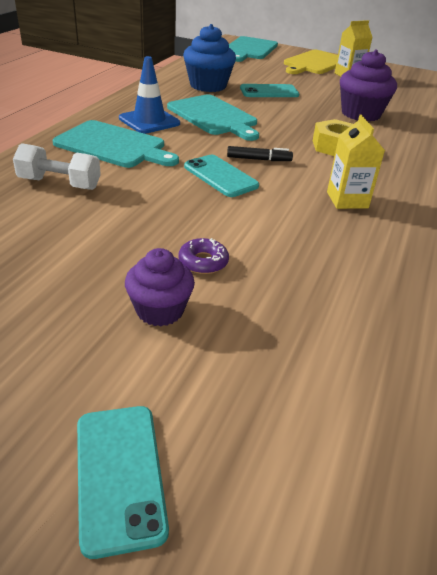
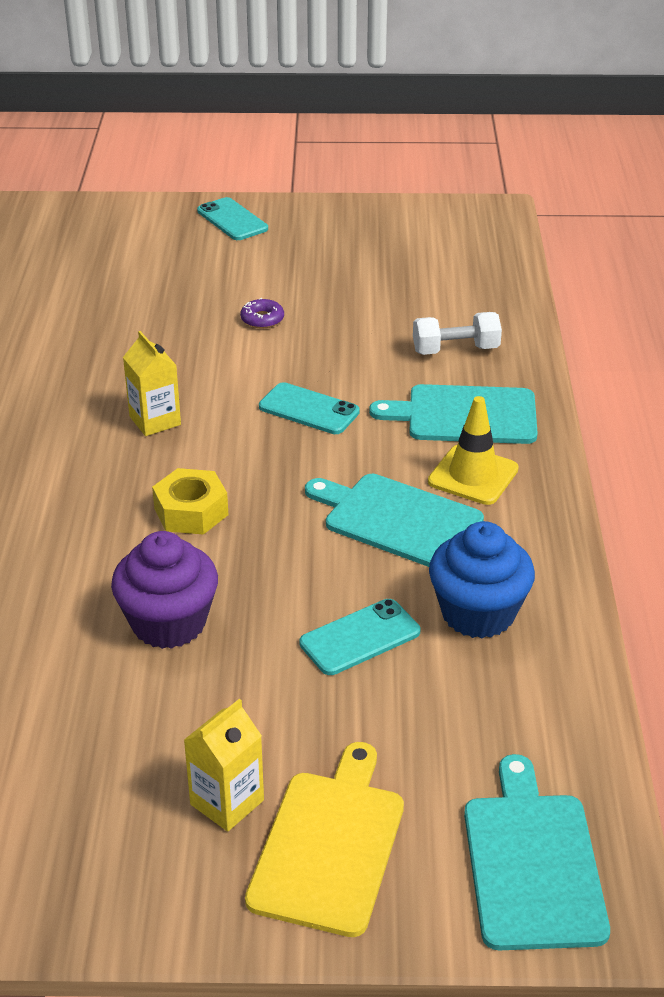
camera: 160 degrees right, 0 degrees up
(149, 121) = (473, 475): blue traffic cone -> yellow traffic cone
(160, 310) = (268, 282): purple cupcake -> none
(259, 159) = (281, 450): black marker -> none

